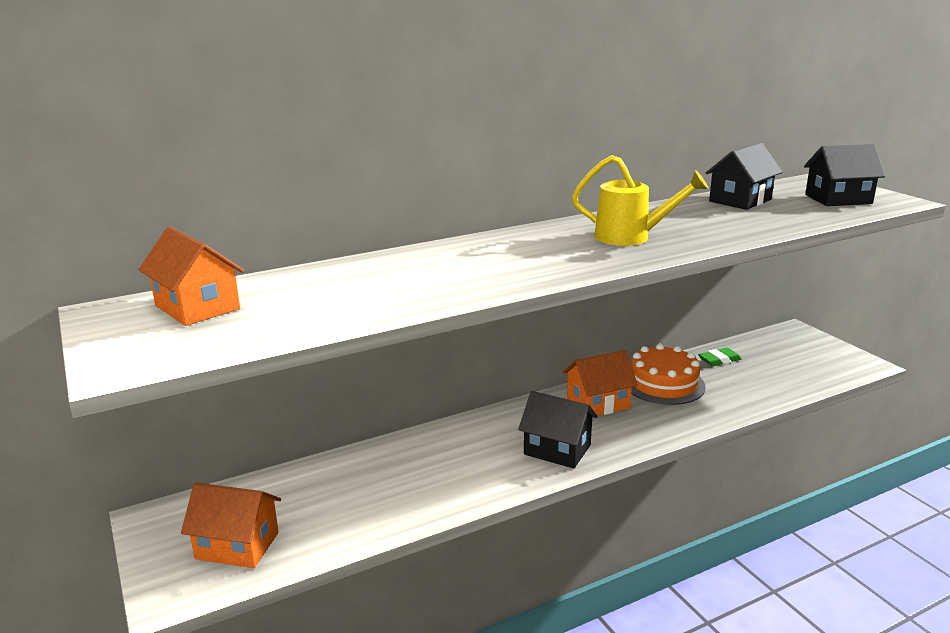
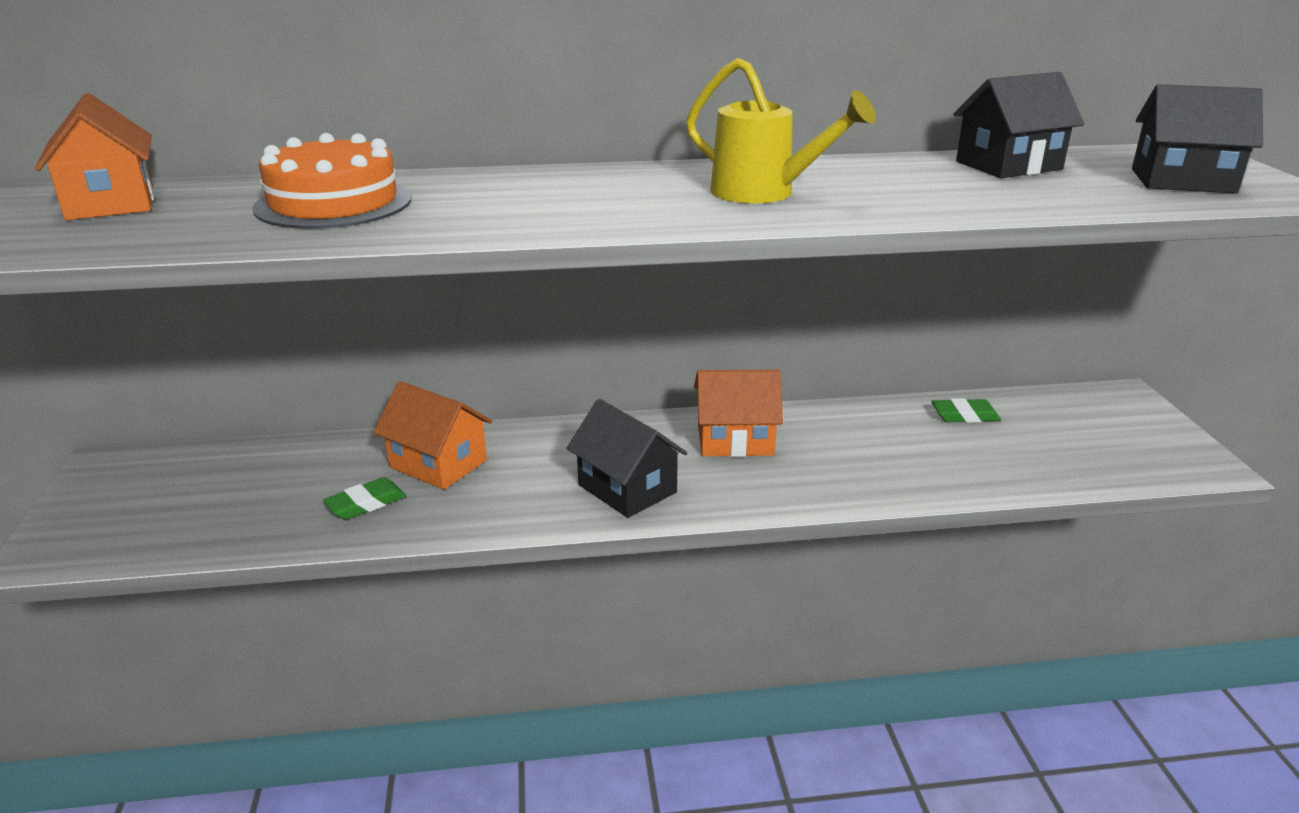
camera: 20 degrees right, 5 degrees up
(237, 545) = (161, 515): orange house -> orange house (438, 464)
(388, 500) = (366, 503): none -> green eraser
(663, 384) = (851, 432): orange cake -> orange cake (333, 203)

